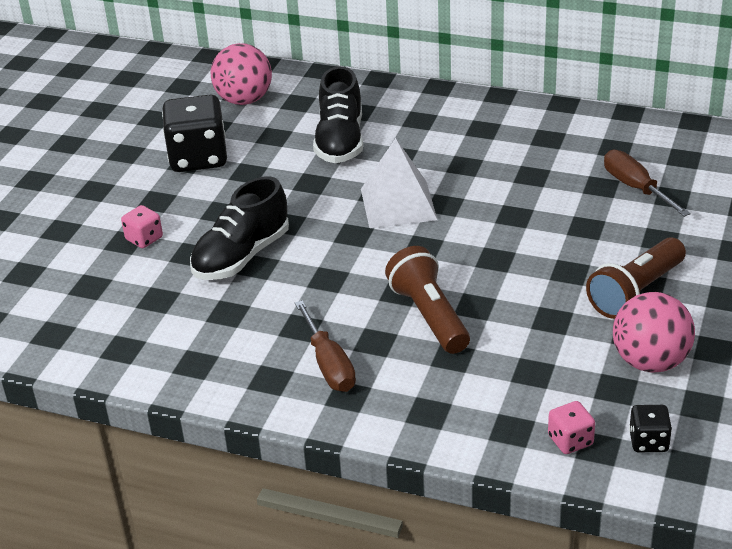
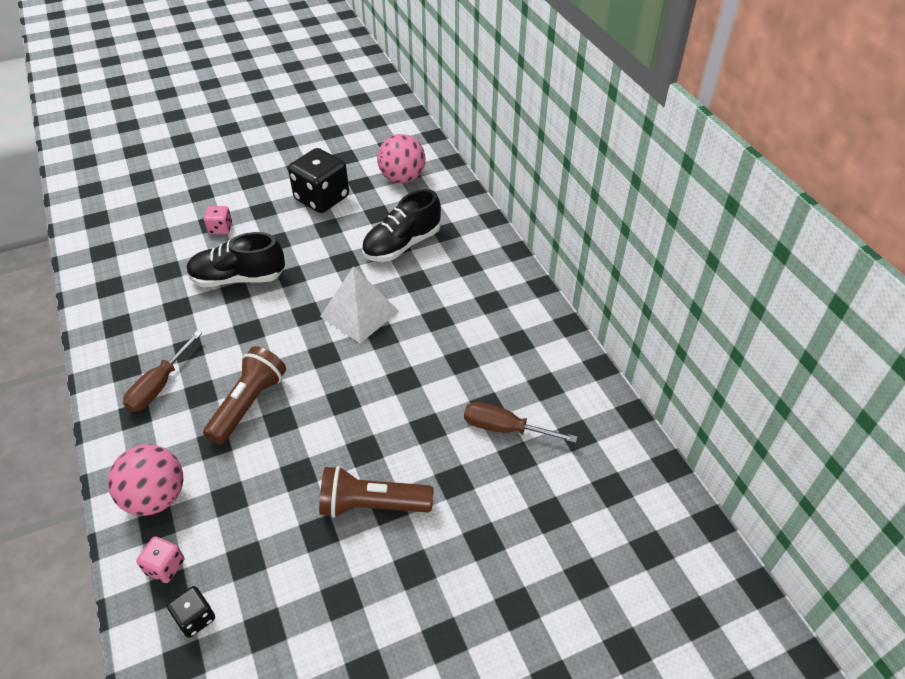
camera: 45 degrees right, 10 degrees up
(636, 188) = (505, 428): brown screwdriver -> brown screwdriver turned 90 degrees counterclockwise
(650, 361) = (293, 563): pink ball -> pink ball (156, 497)

